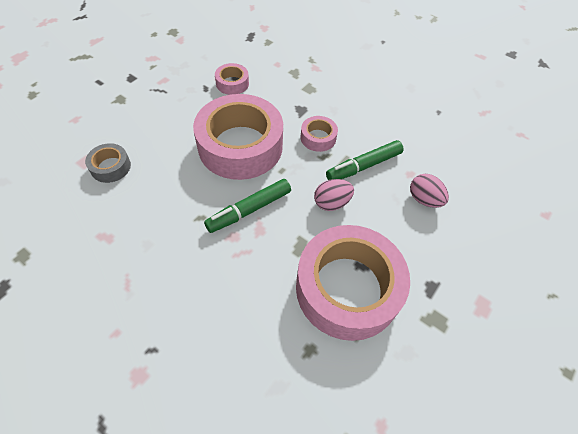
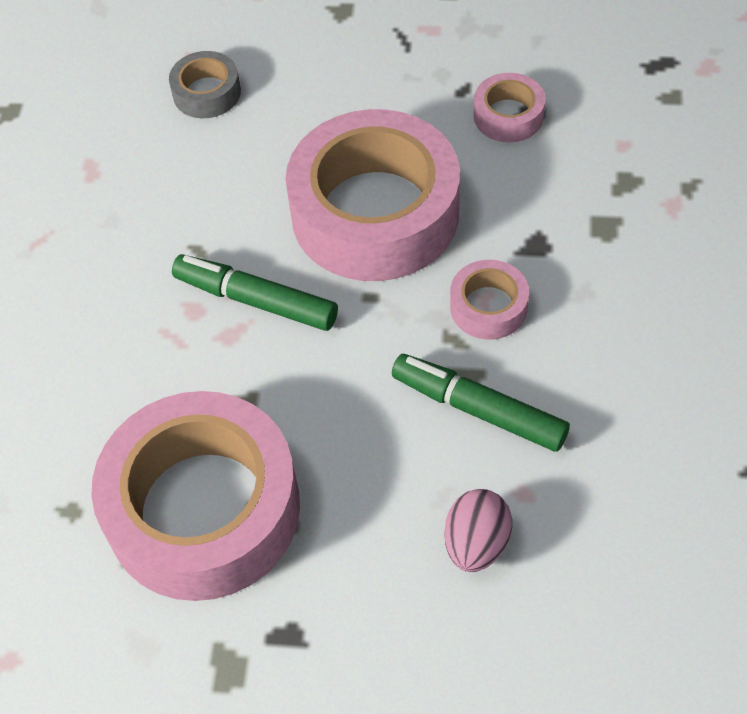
camera: 65 degrees right, 0 degrees up
(331, 203) = (355, 403): pink egg -> none

